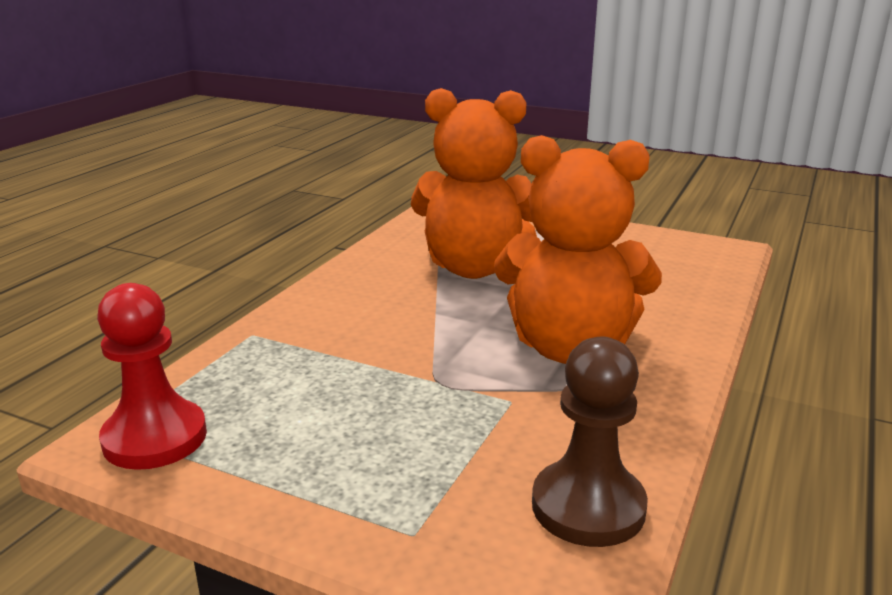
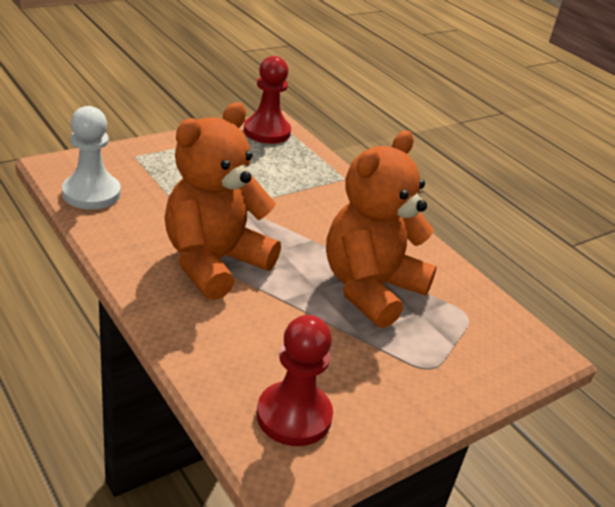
camera: 115 degrees right, 10 degrees up
(588, 506) = (91, 193): brown pawn -> white pawn
(679, 257) = (294, 416): none -> red pawn

